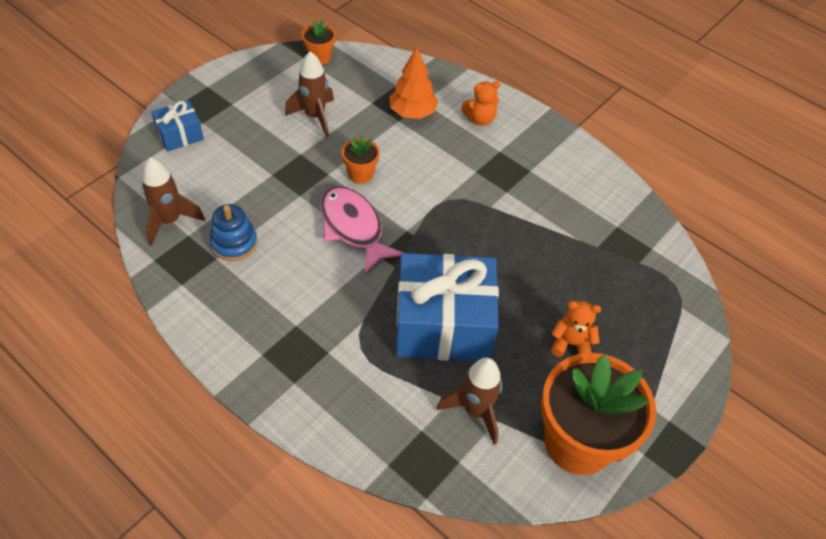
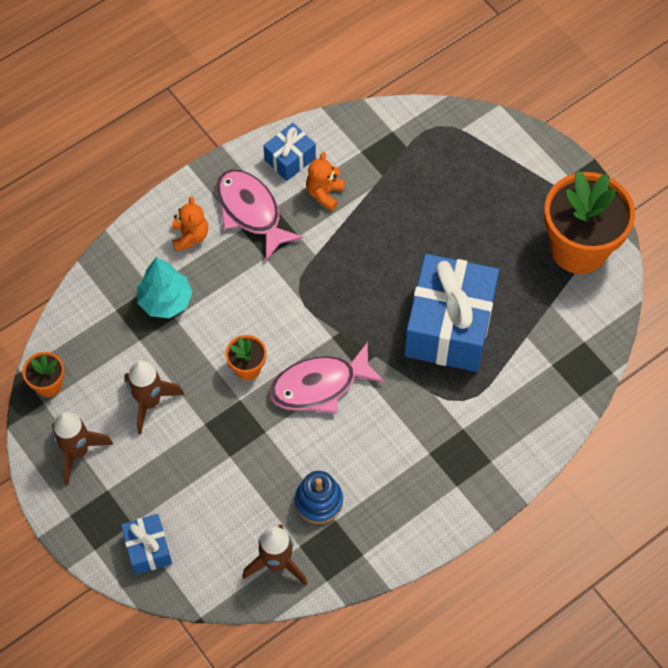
camera: 75 degrees left, 10 degrees up
(412, 113) = (165, 301): orange tree -> turquoise tree
(475, 411) = (540, 318): brown rocket -> brown rocket (78, 452)
(519, 155) = (251, 212): none -> pink fish
(571, 343) = (484, 227): orange teddy bear -> orange teddy bear (324, 193)
(585, 174) = (290, 159): none -> blue gift

